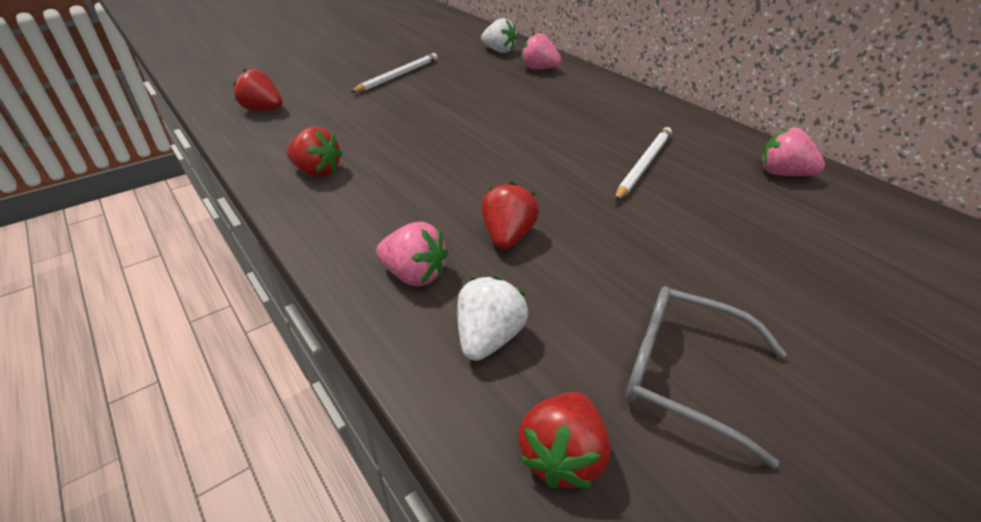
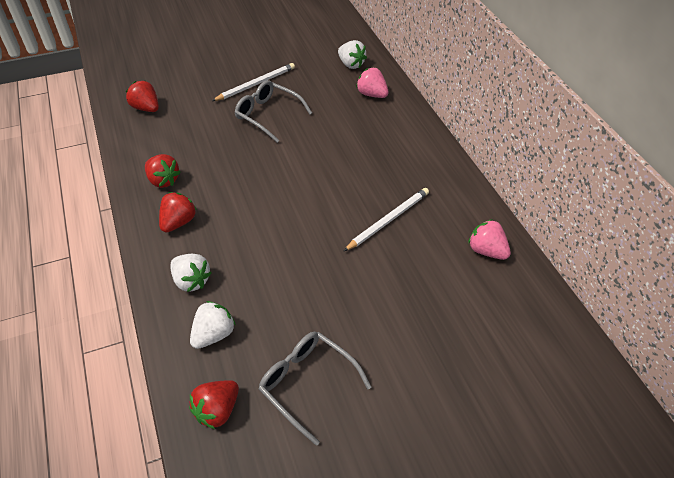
camera: 15 degrees right, 10 degrees up
(414, 275) = (191, 281): pink strawberry -> white strawberry
(428, 97) = (268, 115): none -> grey glasses
(508, 237) = (260, 264): red strawberry -> red strawberry (178, 222)

